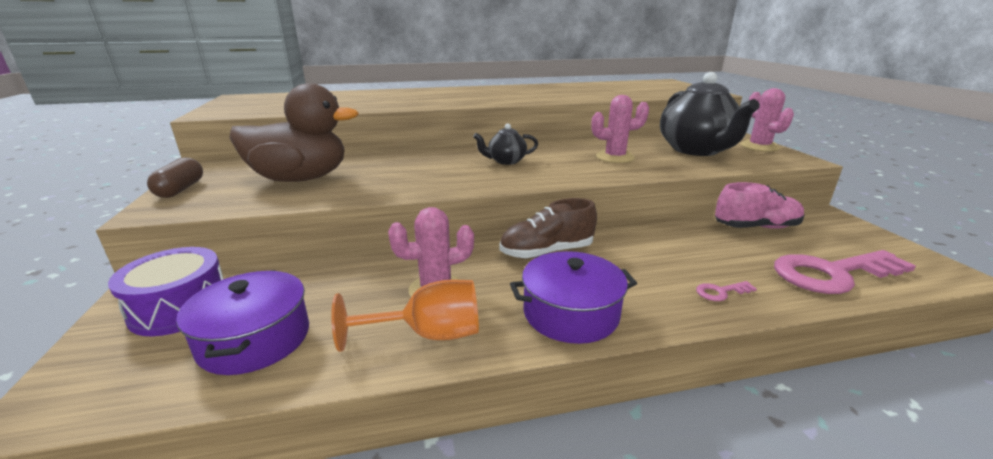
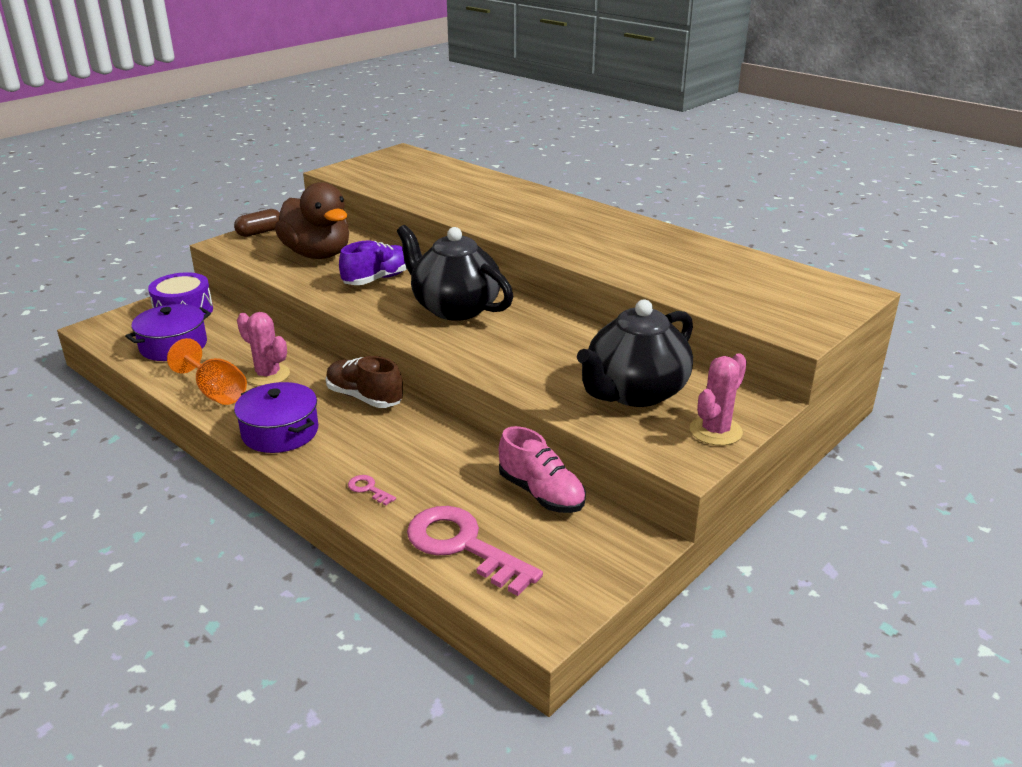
camera: 55 degrees right, 5 degrees up
(404, 170) = (378, 279): none -> purple shoe
(506, 161) = (454, 308): black teapot -> black teapot, size x2.12
(615, 157) = (537, 353): pink cactus -> none

